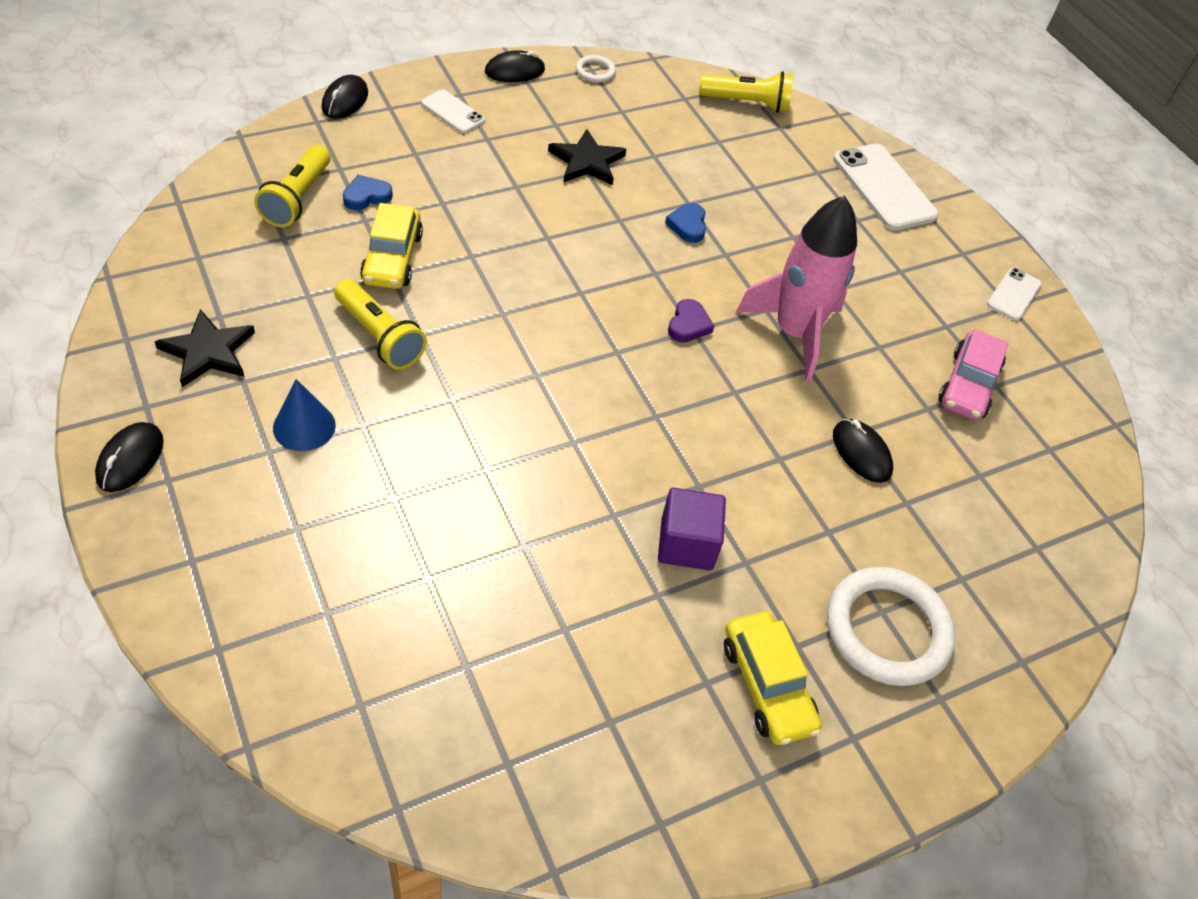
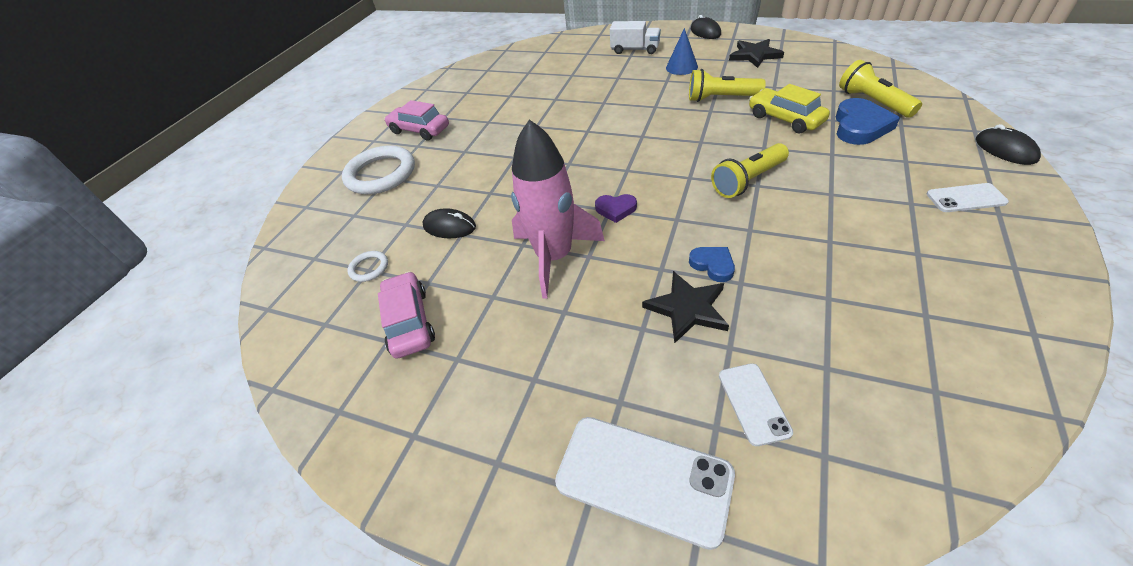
camera: 150 degrees right, 5 degrees down
(267, 533) = (635, 50): none -> white truck
(366, 196) = (860, 126): blue heart -> blue heart, size x1.72
(514, 71) = (1041, 266): black mouse -> none
(587, 161) = (843, 247): black star -> black star (687, 308)
(595, 71) = (1028, 334): white ring -> white ring (369, 268)
(686, 544) = (496, 139): purple cube -> none
(688, 324) = (616, 209): purple heart -> purple heart turned 60 degrees counterclockwise
(747, 103) = (898, 456): yellow flashlight -> yellow flashlight (748, 181)
(767, 685) = (419, 130): yellow car -> pink car
(1014, 294) = (416, 454): white phone -> white phone (753, 403)

